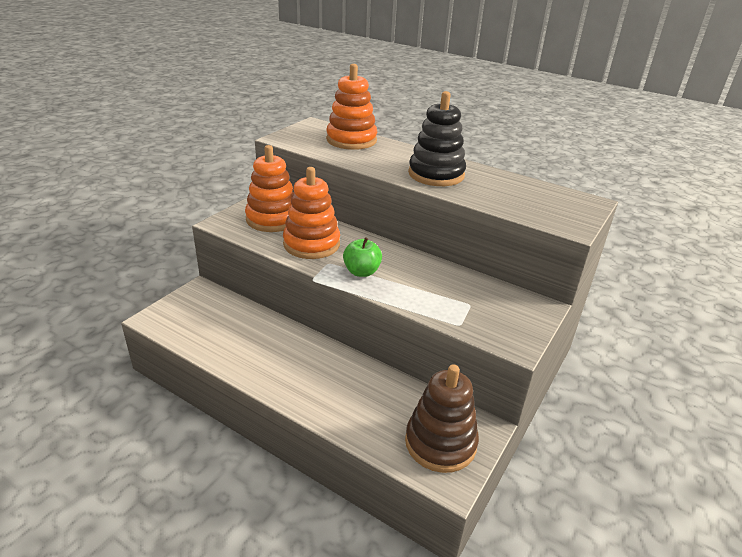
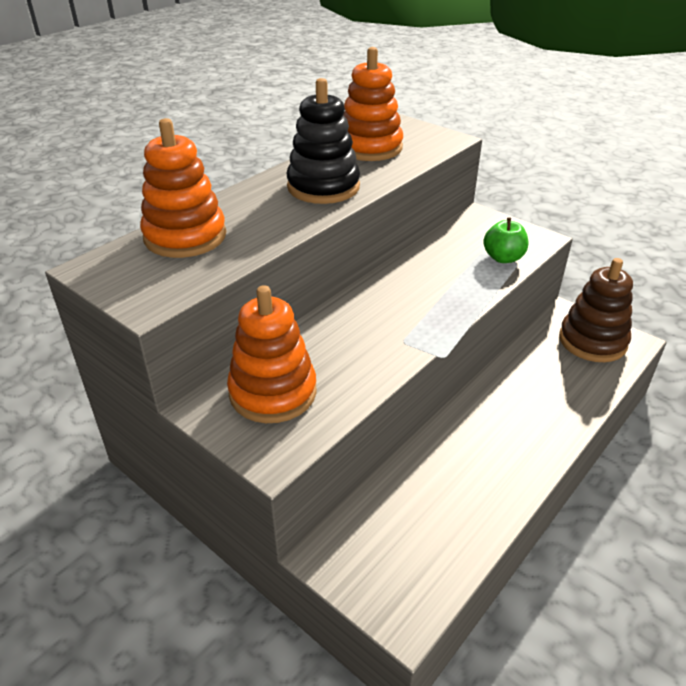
camera: 80 degrees left, 5 degrees up
(311, 244) = (355, 354): orange stacking toy -> orange stacking toy (369, 148)
(361, 272) = (425, 315): green apple -> green apple (503, 258)

